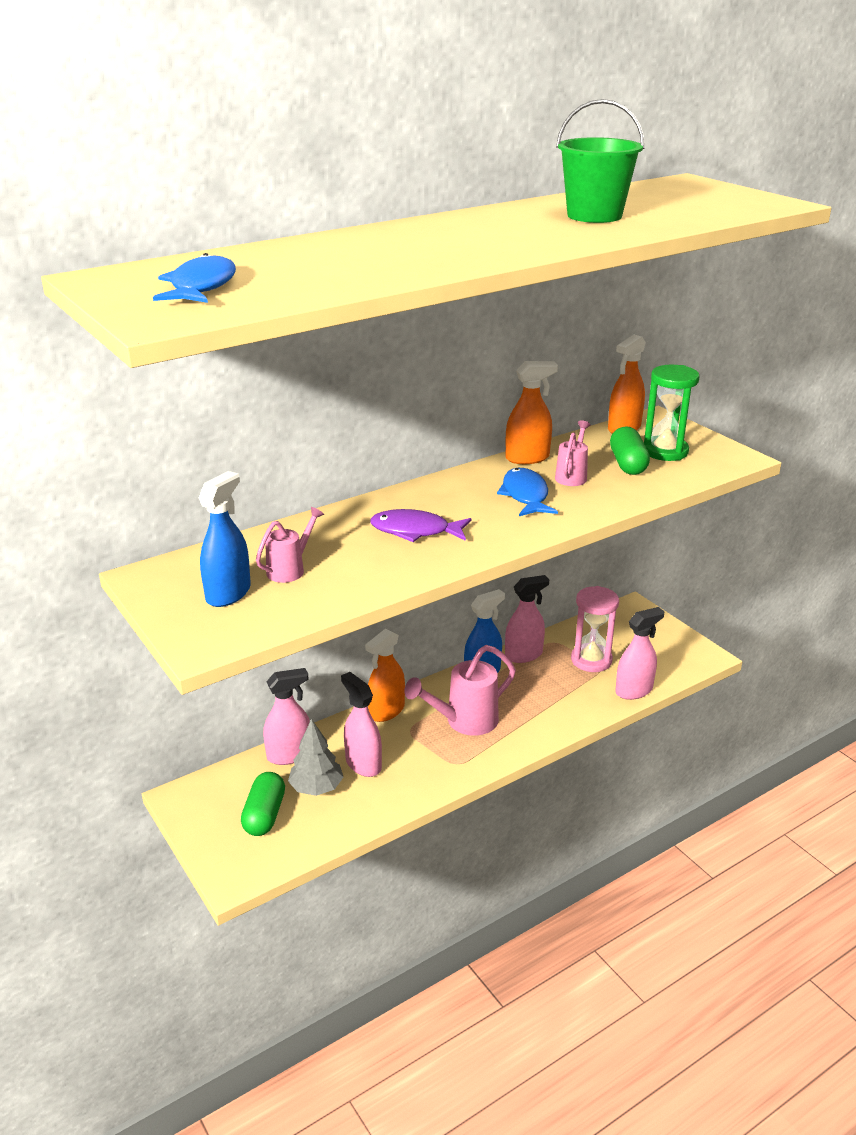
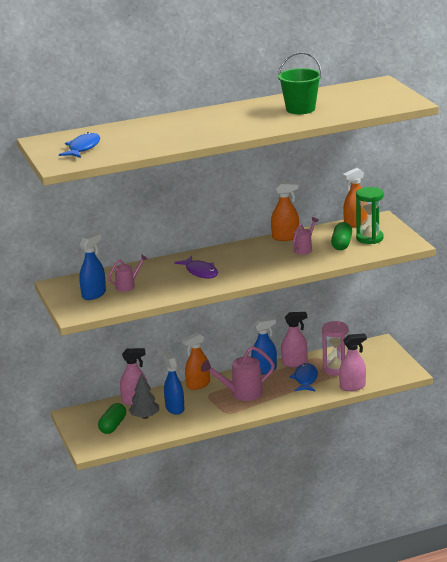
camera: 15 degrees right, 5 degrees down
(363, 764) = (174, 408): pink spray bottle -> blue spray bottle
(415, 531) = (200, 272): purple fish -> purple fish turned 150 degrees counterclockwise
(525, 495) = (271, 257): blue fish -> blue fish (305, 379)

